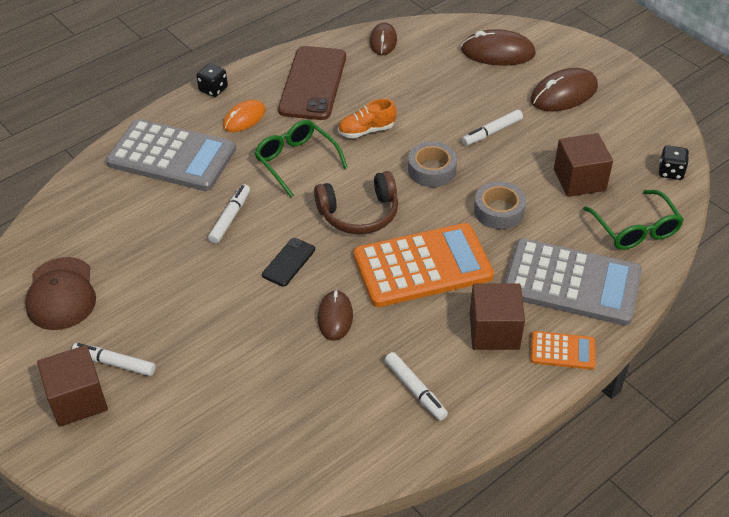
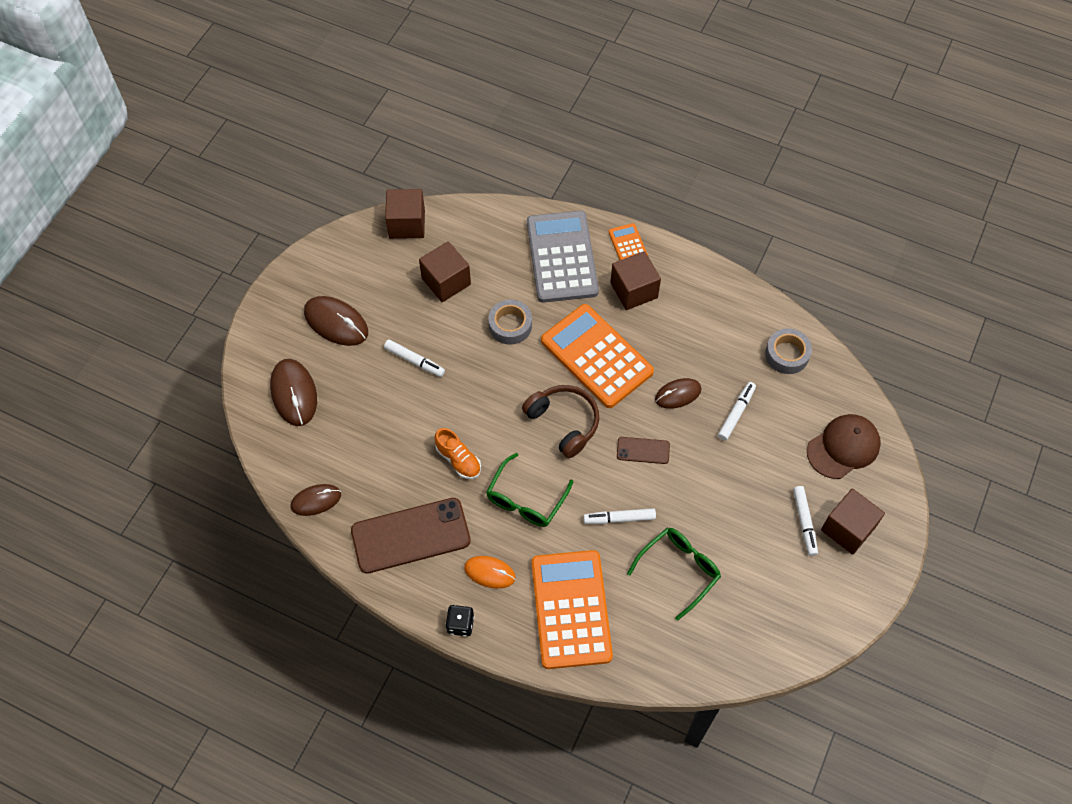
camera: 115 degrees left, 15 degrees up
(61, 294) = (768, 604): brown cap -> brown cap (843, 447)
(172, 156) = (571, 609): grey calculator -> orange calculator
(289, 262) = (643, 450): black phone -> brown phone
(415, 390) = (711, 319): white marker -> white marker (736, 413)
(432, 170) = (485, 389): grey tape -> grey tape (787, 354)
(635, 229) = (485, 232): green glasses -> green glasses (679, 570)
(670, 172) = (407, 224): black dice -> brown cube

